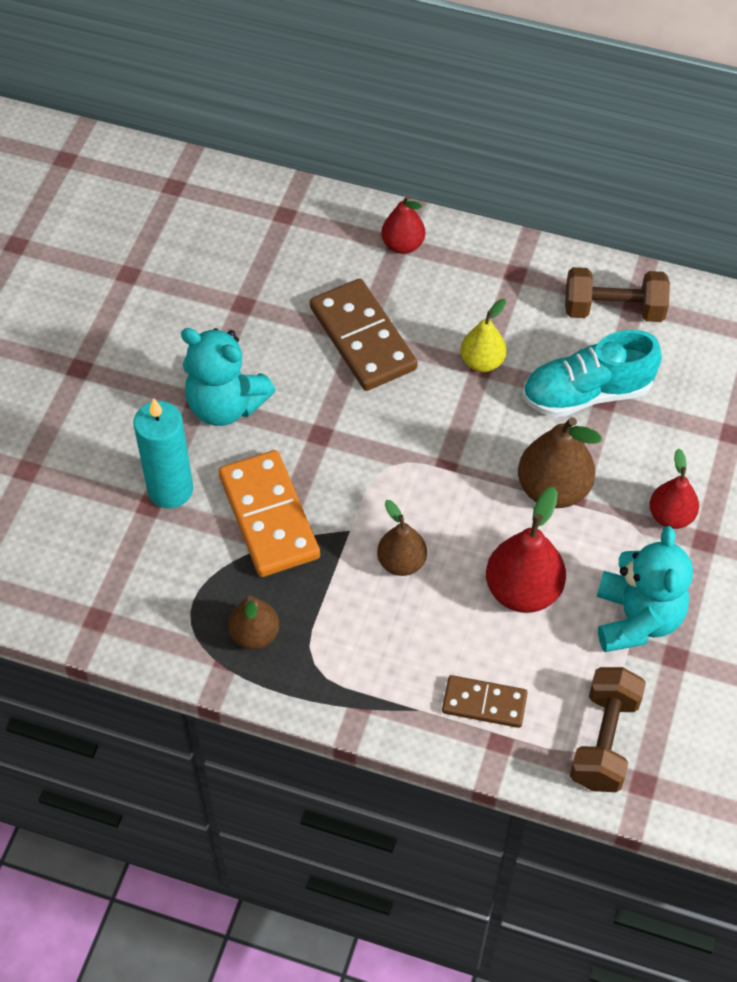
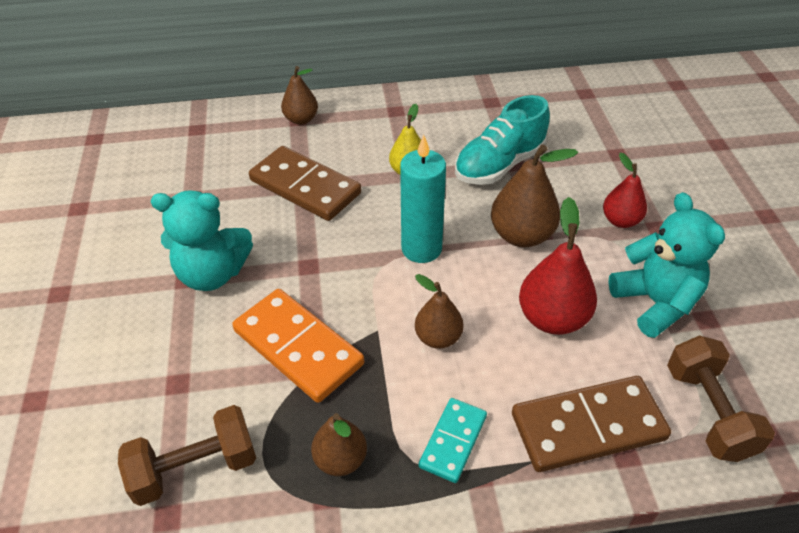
camera: 25 degrees left, 10 degrees down
(170, 490) = (192, 361): turquoise candle -> turquoise candle (421, 249)
(357, 662) = (453, 441): none -> turquoise domino
(403, 245) = (301, 119): red pear -> brown pear
(484, 703) = (588, 427): brown domino -> brown domino, size x1.73
(613, 310) = (480, 110): brown dumbbell -> brown dumbbell (195, 468)

